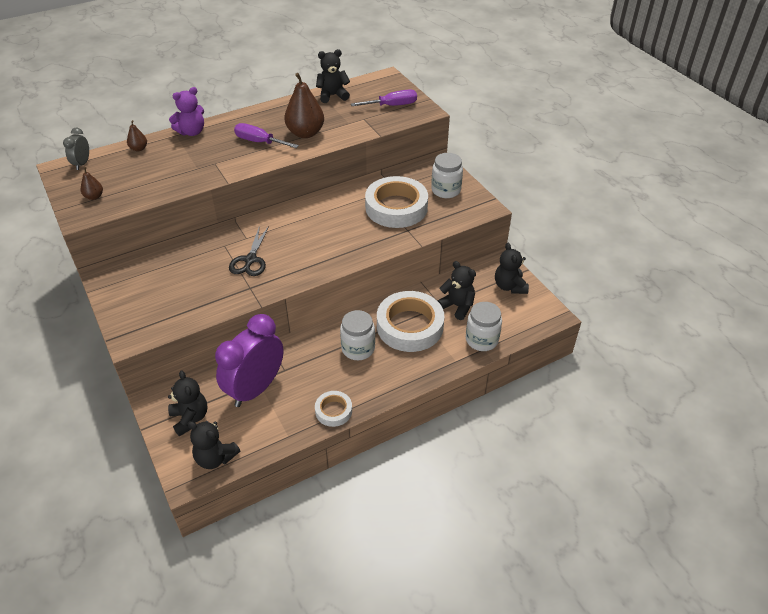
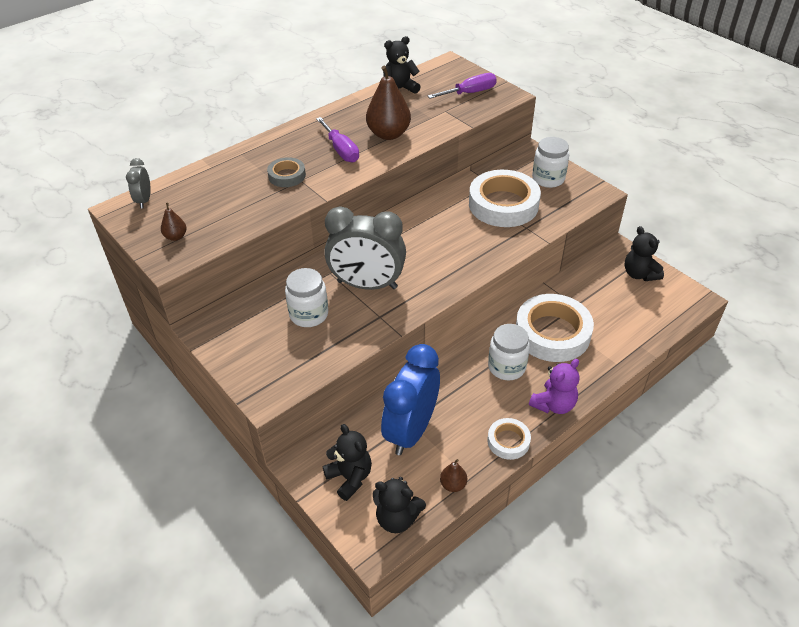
camera: 10 degrees left, 0 degrees up
(139, 149) = (204, 175): brown pear -> brown pear (453, 485)
(192, 132) = (258, 148): purple teddy bear -> purple teddy bear (553, 404)
(205, 158) = (287, 176): none -> grey tape
(250, 260) = (367, 285): black scissors -> grey clock
(255, 388) = (411, 431): purple clock -> blue clock
(259, 142) = (341, 150): purple screwdriver -> purple screwdriver turned 135 degrees counterclockwise
(457, 306) = (594, 303): black teddy bear -> none
(481, 340) = (634, 336): white jar -> white jar (309, 314)

